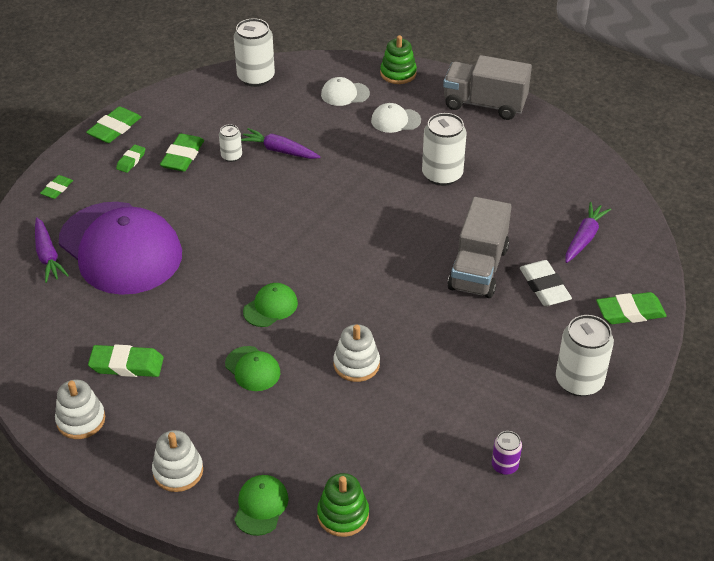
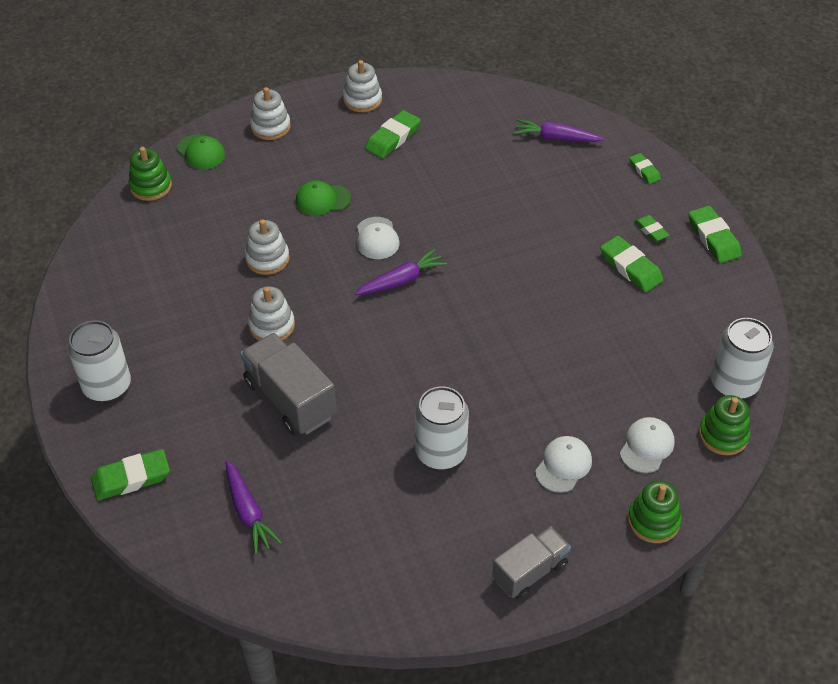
camera: 125 degrees right, 5 degrees up
(120, 248) = (530, 180): purple cap -> none
(231, 156) = (603, 302): white can -> none
(270, 307) = (377, 238): green cap -> white cap
(279, 150) = (585, 341): purple carrot -> purple carrot (402, 280)
(304, 69) = (723, 435): none -> green stacking toy
(423, 318) = (272, 326): none -> white stacking toy
(484, 104) = (530, 571): grey truck -> grey truck, size x0.66
(504, 465) = (91, 290): purple can -> none
(544, 287) = (222, 434): white eraser -> none
(630, 312) = (131, 478): green eraser -> green eraser turned 45 degrees clockwise

